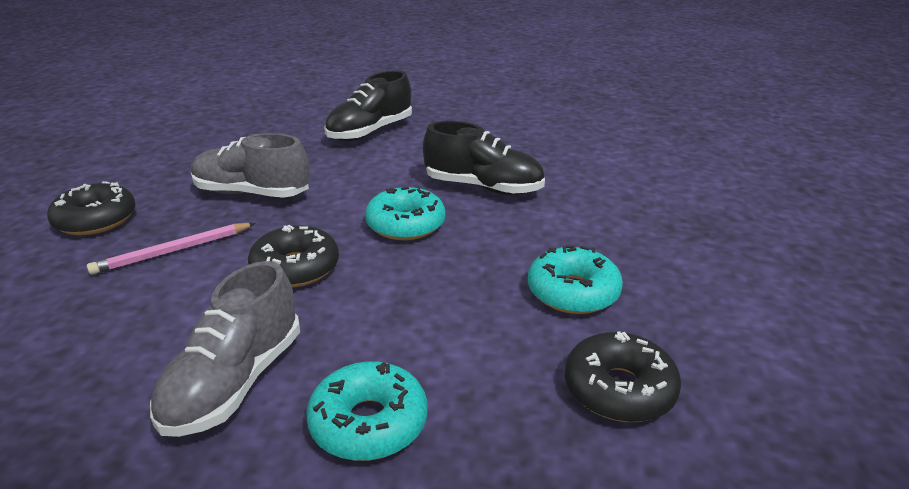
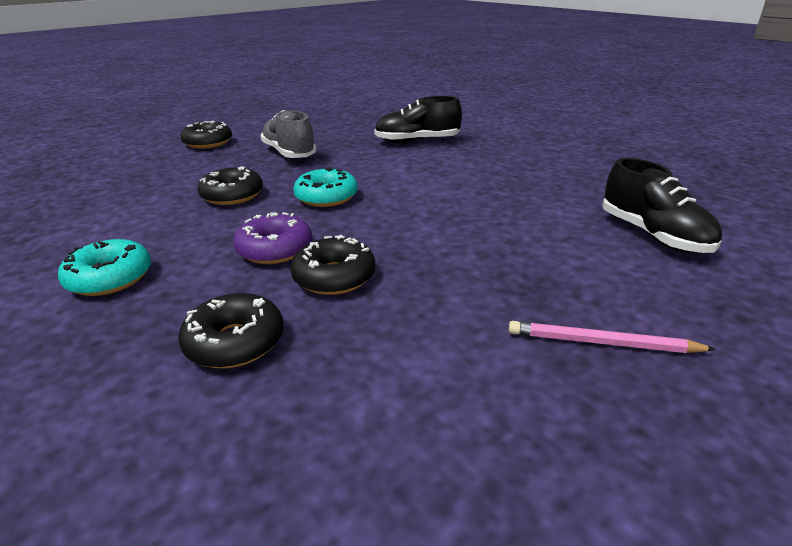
camera: 45 degrees right, 0 degrees up
(173, 251) = (206, 167): pink pencil -> pink pencil (602, 342)
(235, 382) = (111, 232): grey shoe -> none
(471, 297) = (275, 249): none -> purple donut
(483, 187) = (417, 195): black shoe -> black shoe (653, 235)
(573, 292) = (334, 277): turquoise donut -> black donut

